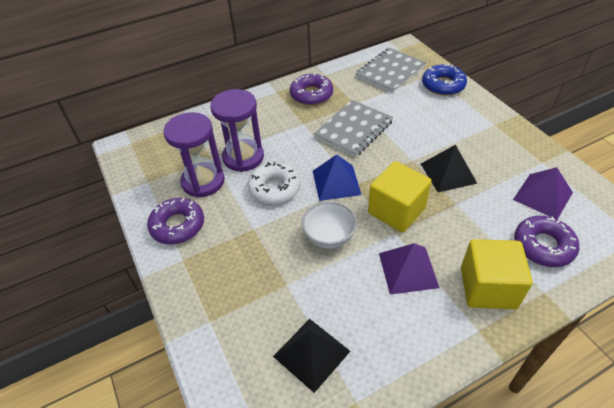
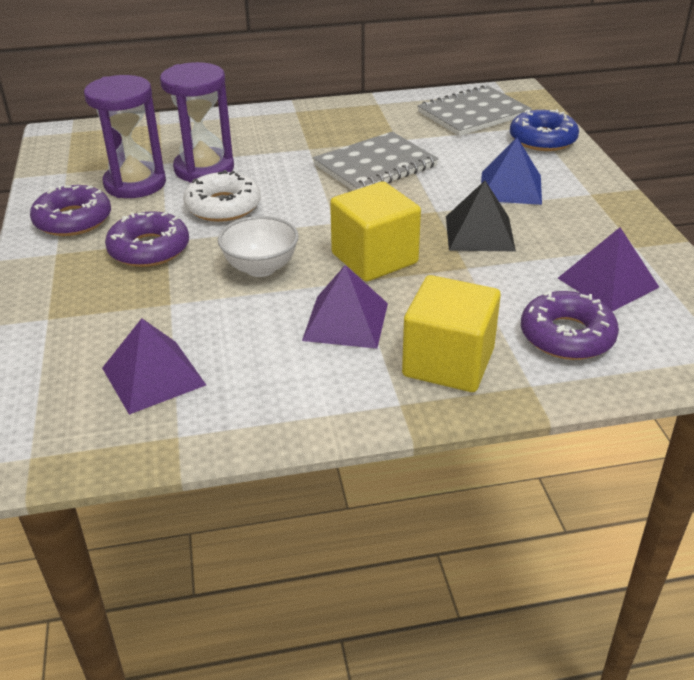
camera: 15 degrees right, 10 degrees down
(311, 94) = (342, 121): purple donut -> purple donut (149, 249)
(311, 354) = (153, 376): black pyramid -> purple pyramid
(336, 182) = (311, 215): blue pyramid -> blue pyramid (510, 188)

